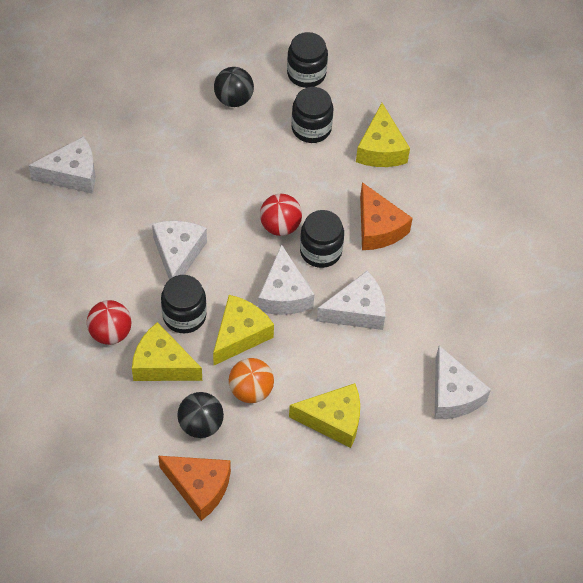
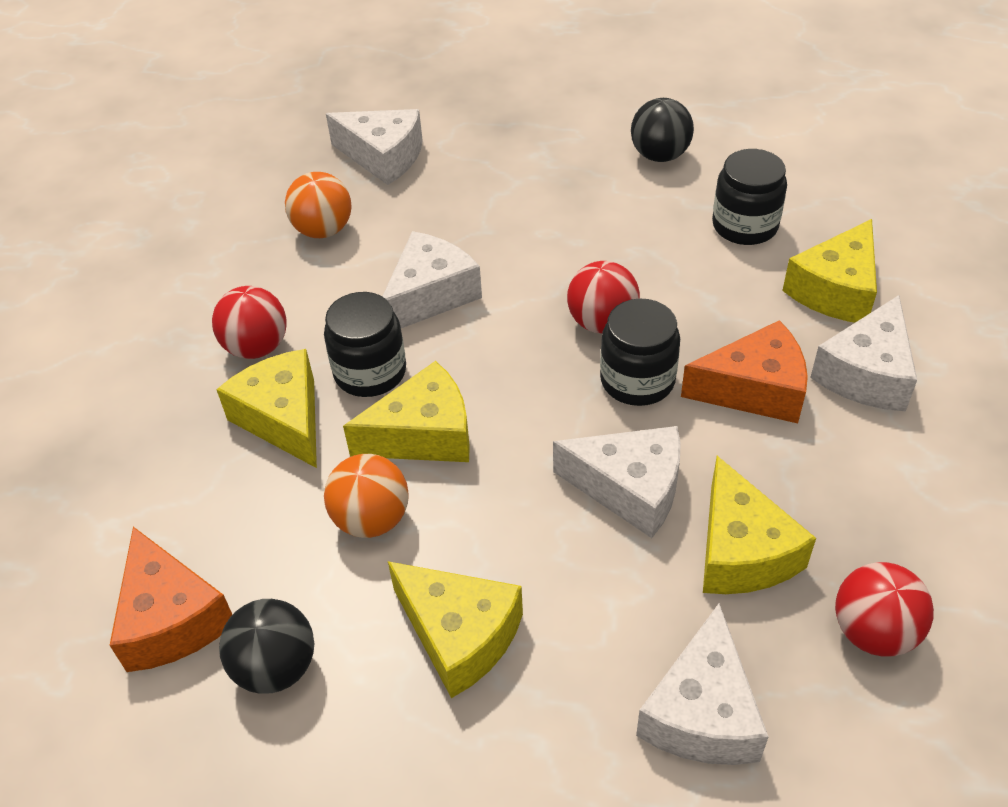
camera: 40 degrees right, 10 degrees down
(81, 242) = (323, 230): none -> orange ball
(201, 424) = (258, 528): black ball -> black ball (276, 667)
(284, 294) = (534, 411): white cheese -> white cheese (866, 374)
(306, 74) = (787, 163): black jar -> none
(378, 228) = (754, 389): orange cheese -> orange cheese turned 105 degrees counterclockwise
(424, 315) = (741, 551): none -> yellow cheese
(497, 322) = (873, 631): none -> red ball

